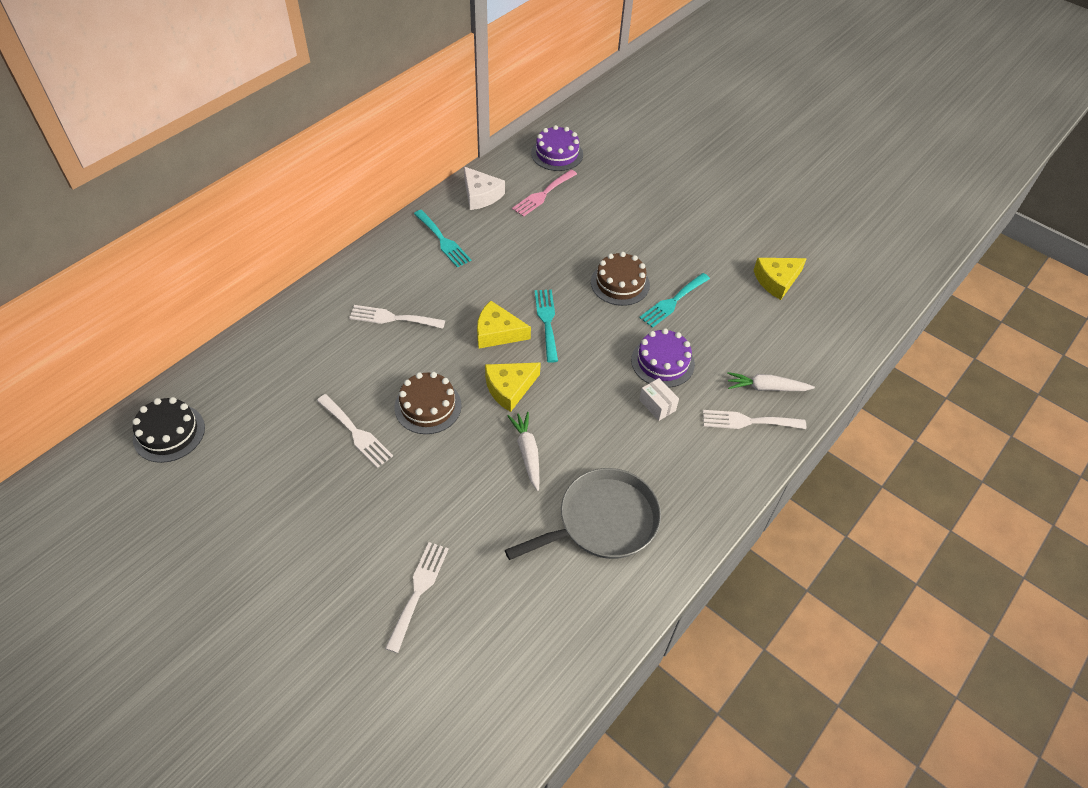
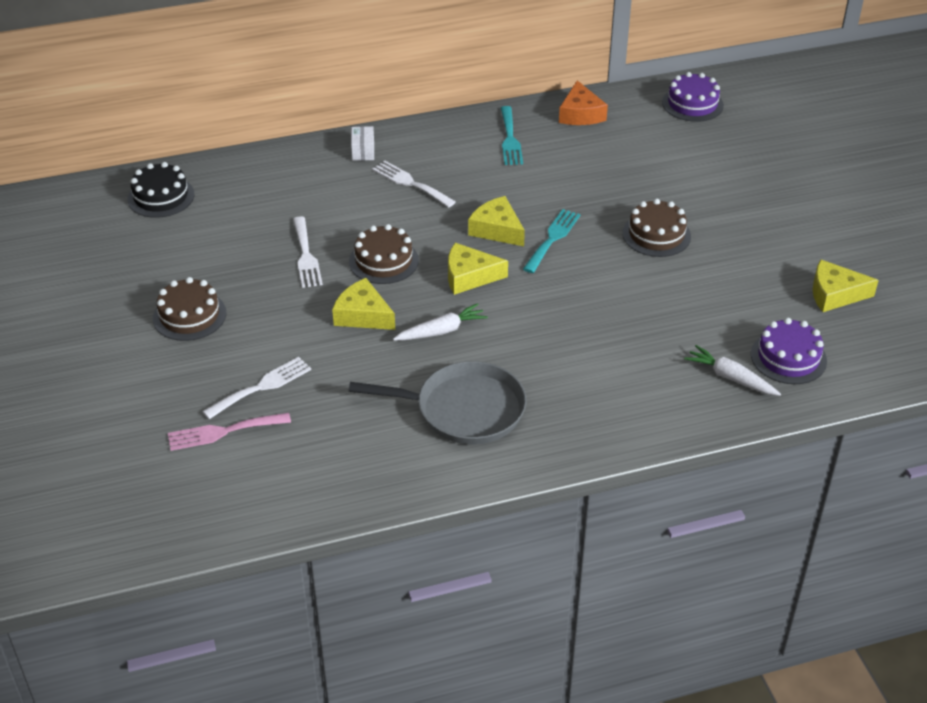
camera: 35 degrees right, 10 degrees down
(294, 550) = (189, 315): none -> brown cake
(451, 470) = (362, 315): none -> yellow cheese
(481, 195) = (580, 114): white cheese -> orange cheese
(527, 453) = (441, 331): white carrot -> white carrot turned 45 degrees clockwise
(543, 194) = (645, 134): pink fork -> pink fork (223, 432)
(657, 405) = (601, 346): white box -> white box (363, 151)
(662, 362) = (639, 314): purple cake -> purple cake (788, 357)
(673, 302) = (698, 270): turquoise fork -> none
(748, 421) = (683, 396): white fork -> none

